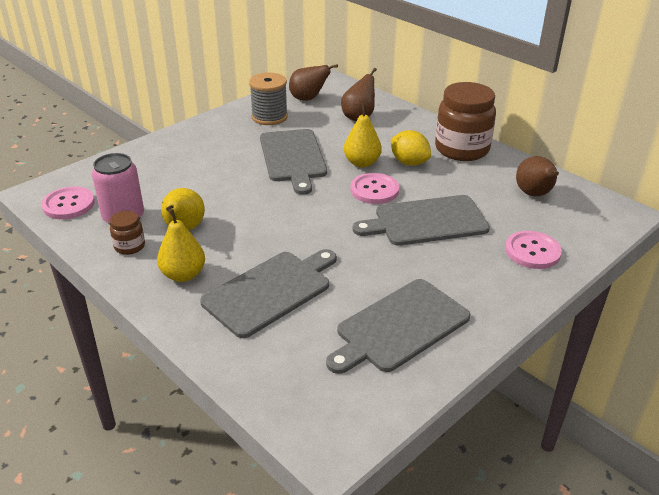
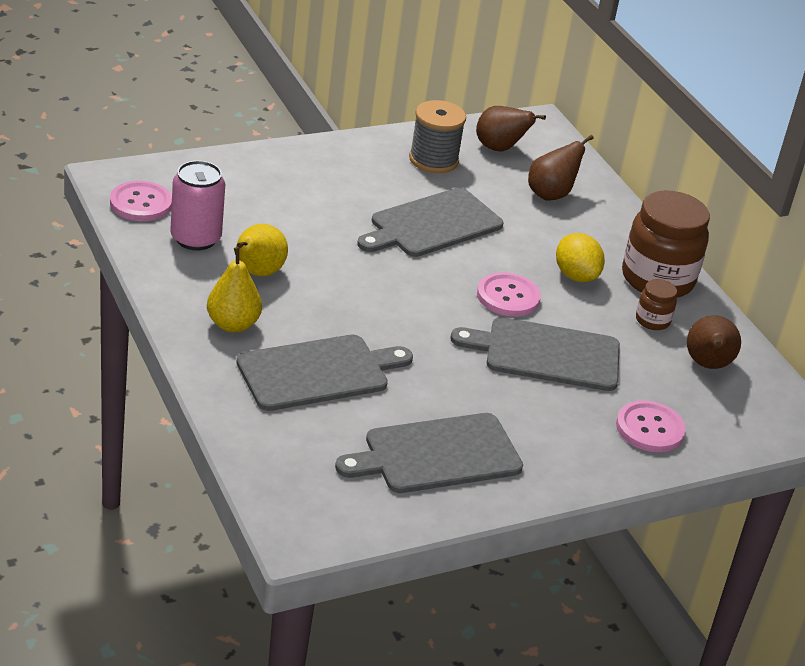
camera: 15 degrees right, 0 degrees up
(129, 246) = (188, 274): brown jar -> brown jar (652, 320)
(293, 157) = (432, 225): grey cutting board -> grey cutting board turned 45 degrees clockwise
(362, 163) = (515, 258): yellow pear -> none

